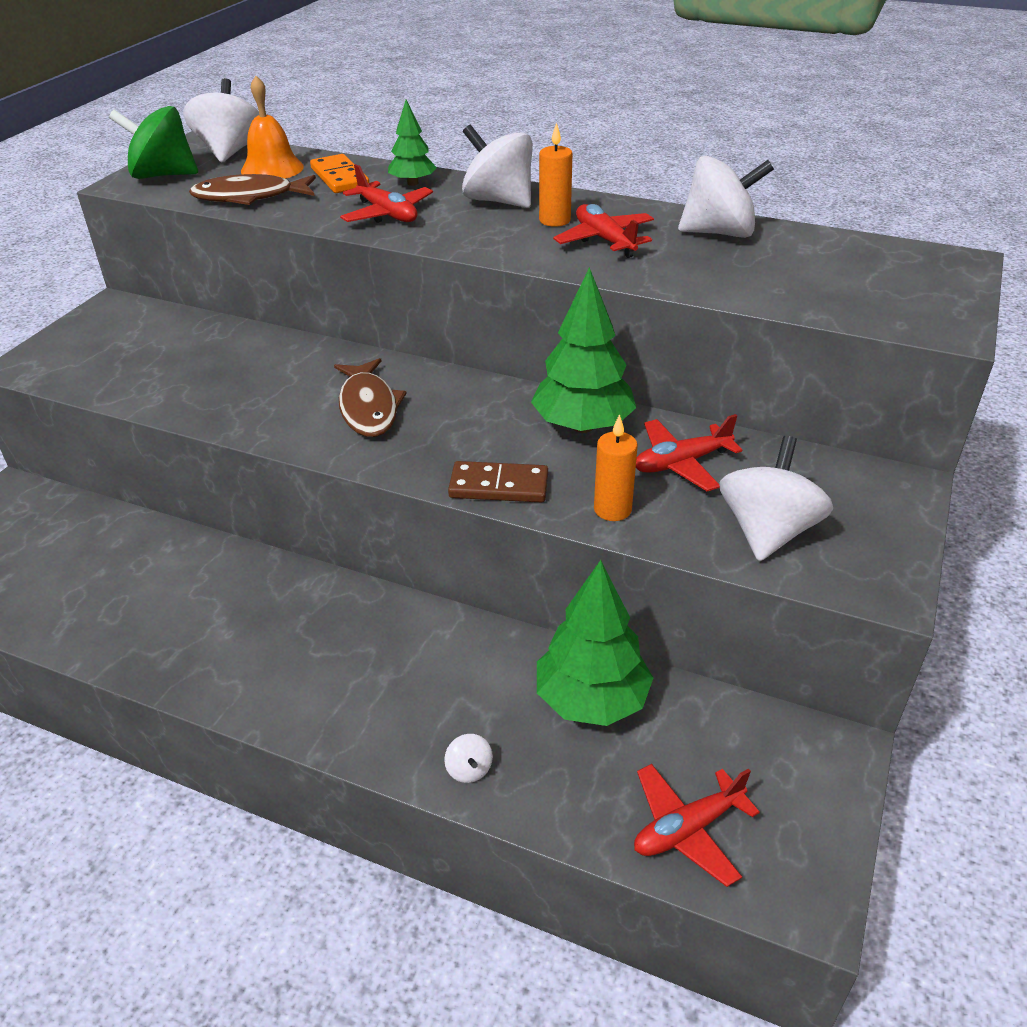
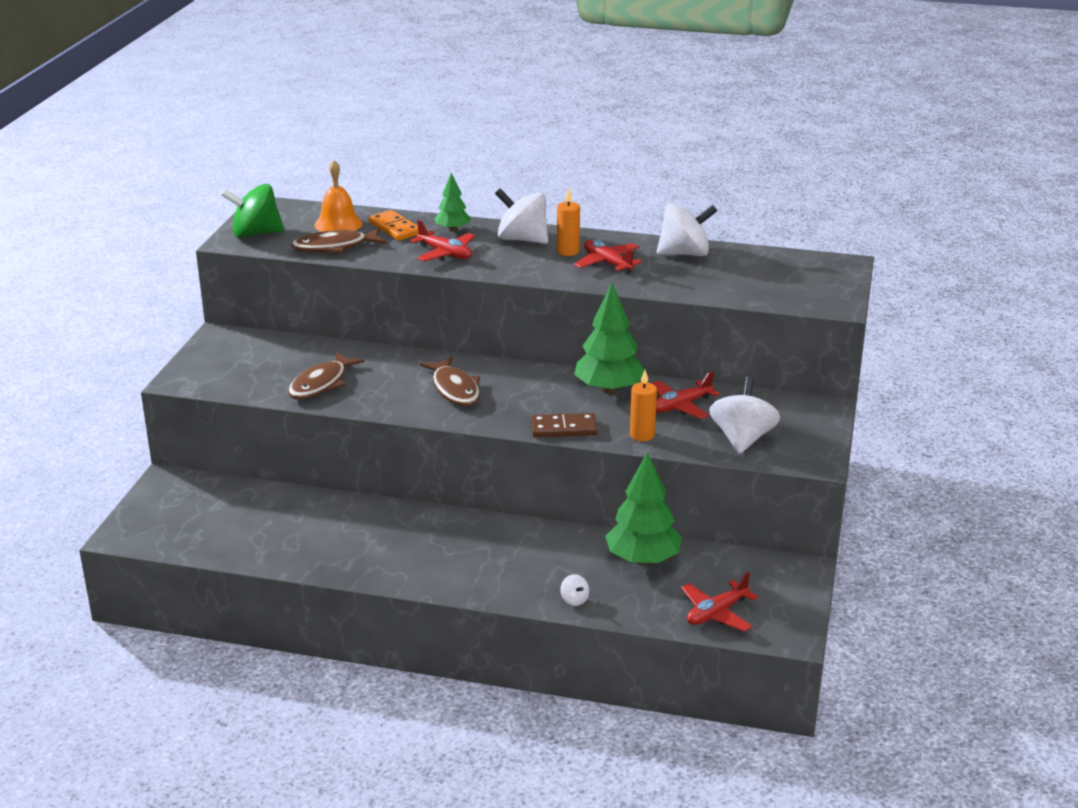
camera: 10 degrees left, 10 degrees down
(197, 384) = (321, 384): none -> brown fish
(230, 152) = (296, 212): white spinning top -> none

